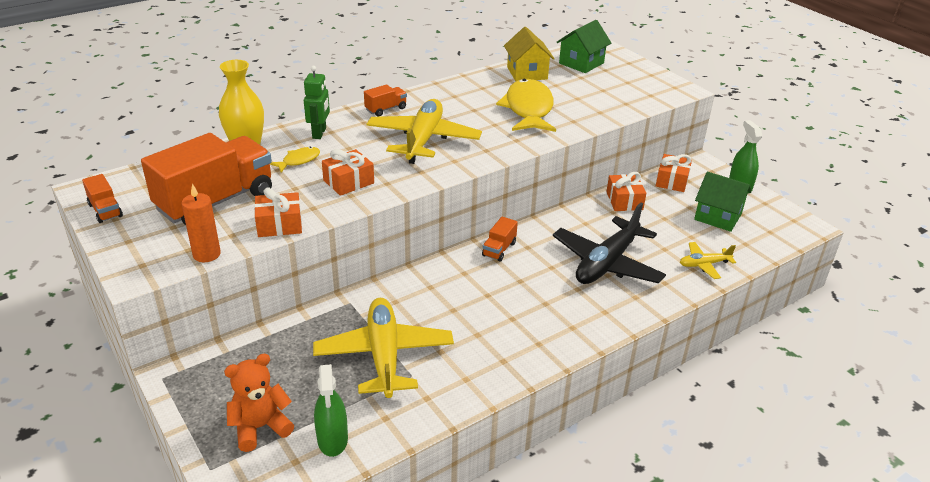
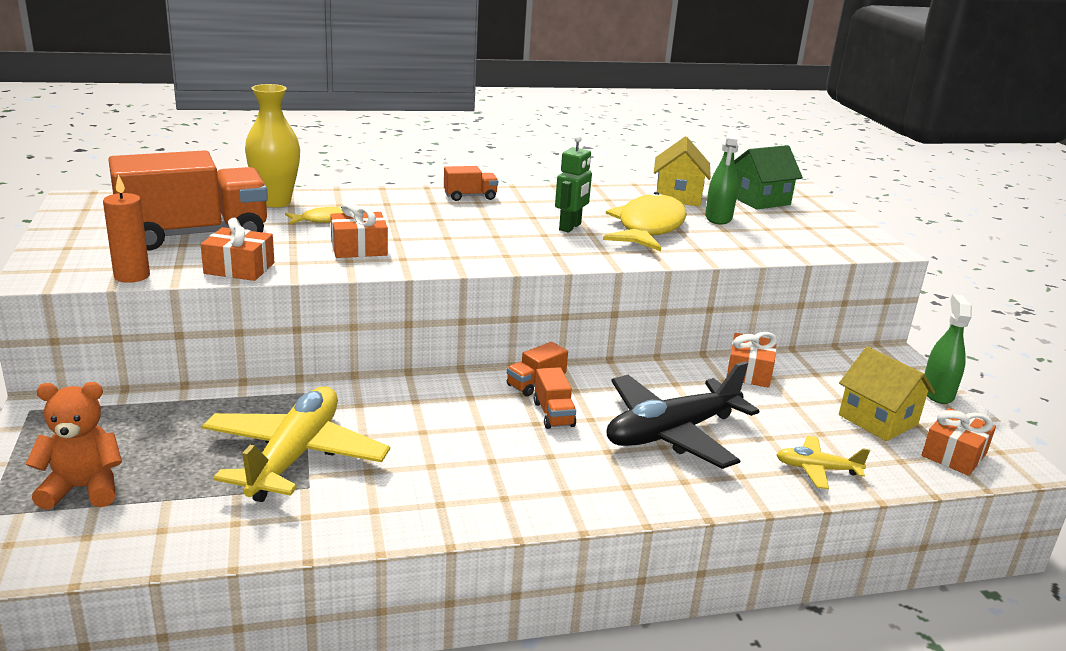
camera: 20 degrees right, 10 degrees down
(105, 210) = (75, 219): orange truck -> orange truck (553, 414)
(319, 133) = (372, 202): green robot -> green robot (570, 227)
(332, 439) = (151, 527): green spray bottle -> green spray bottle (718, 218)
(423, 140) = (487, 230): yellow plane -> none
(672, 181) = (835, 366): orange gift -> orange gift (954, 454)
(718, 217) = (878, 420): green house -> yellow house

